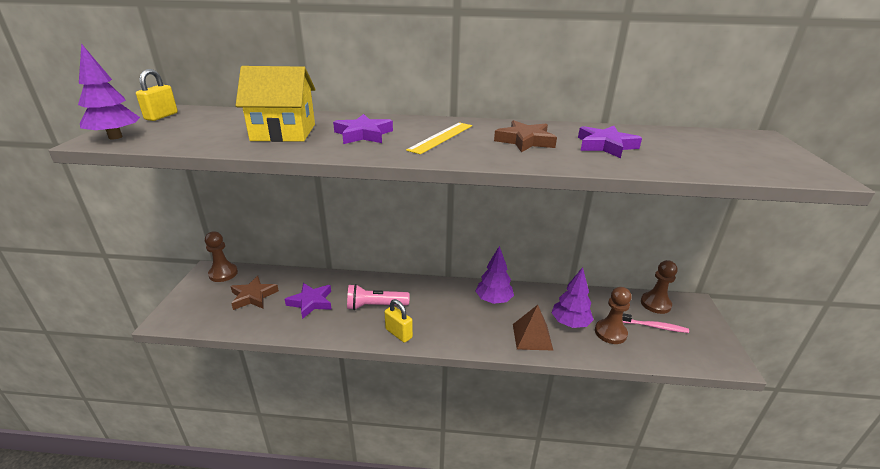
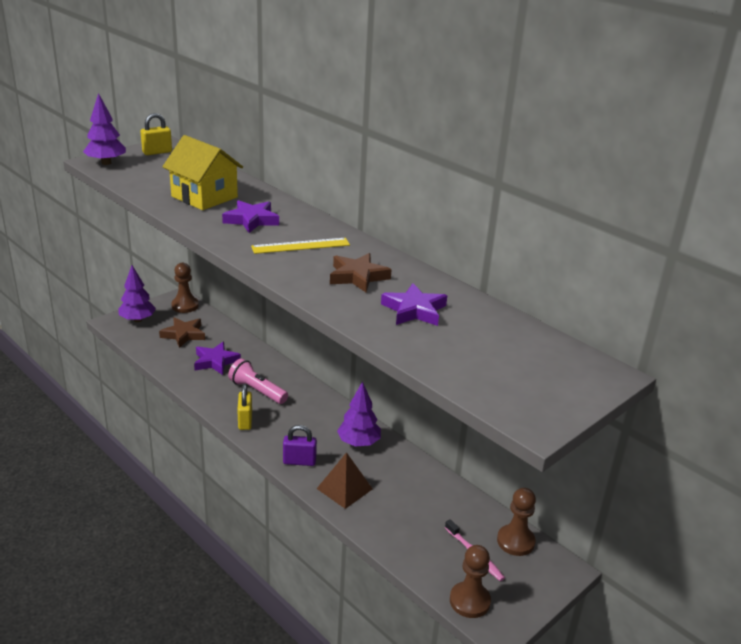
camera: 40 degrees right, 0 degrees up
(478, 338) = (299, 461): none -> purple padlock
(570, 323) = (396, 501): purple tree -> purple tree (137, 320)
(610, 333) = (421, 531): brown pawn -> brown pawn (469, 601)

